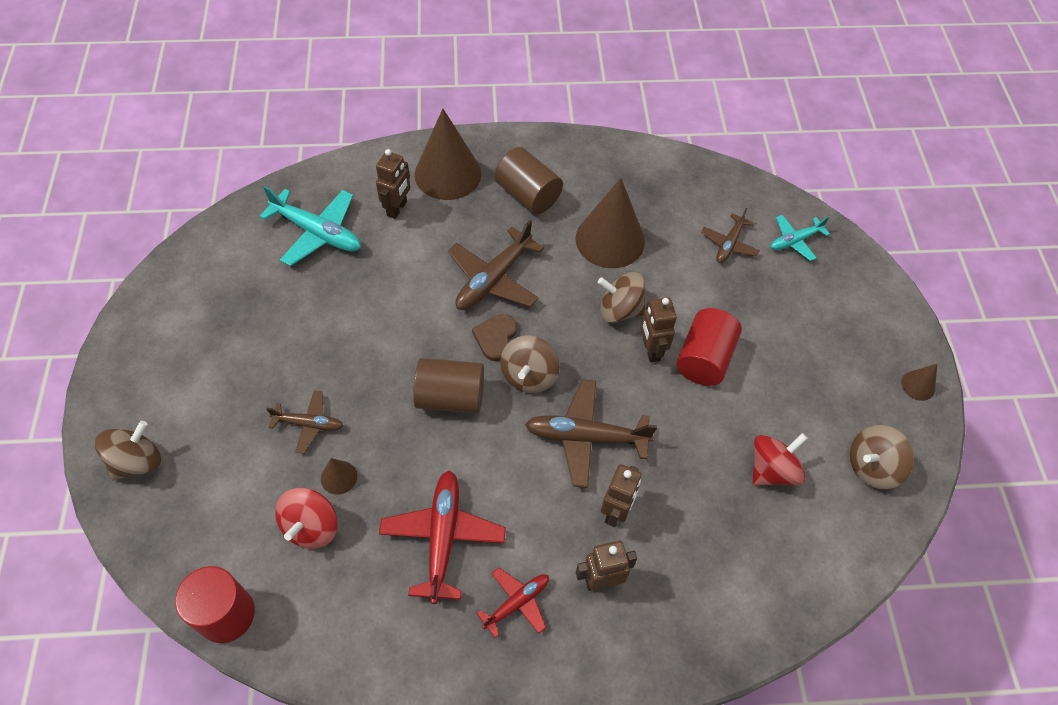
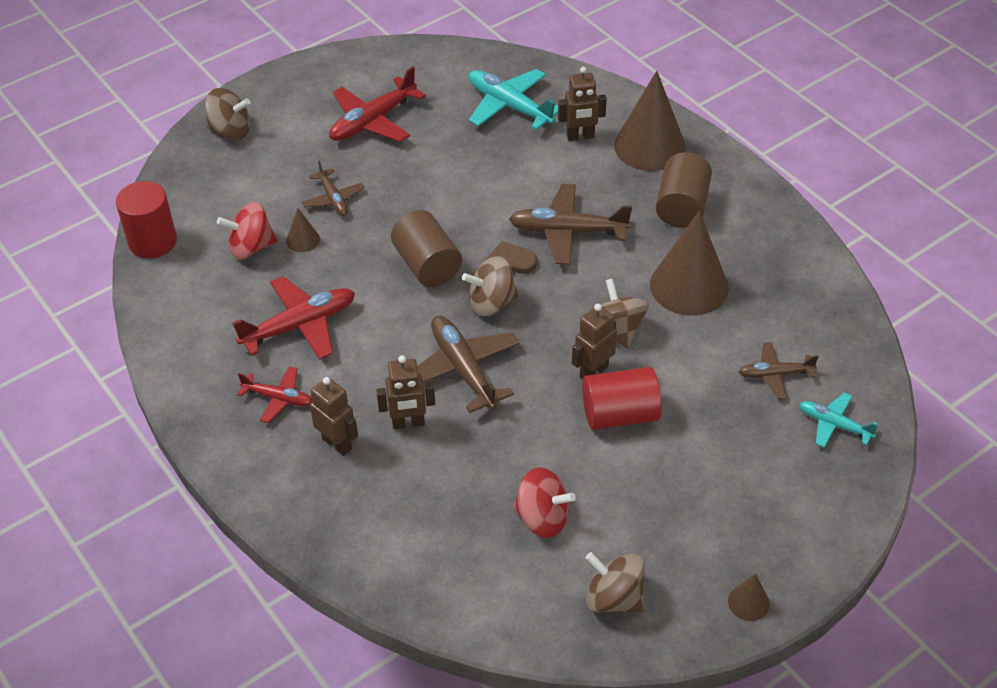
camera: 60 degrees right, 10 degrees down
(239, 339) = (373, 121): none -> red plane
(317, 233) = (509, 106): turquoise plane -> turquoise plane turned 135 degrees clockwise

